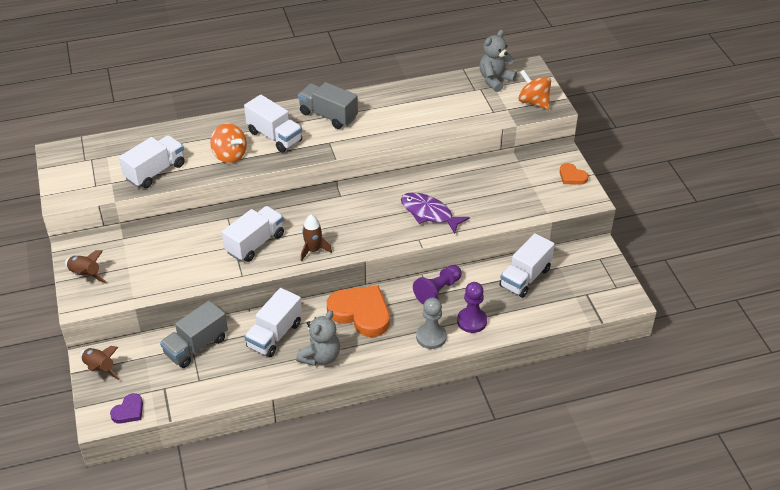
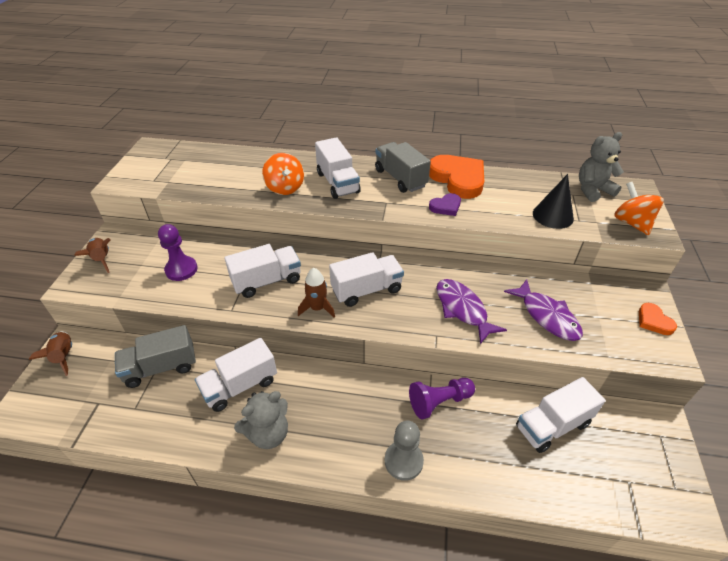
camera: 25 degrees right, 0 degrees up
(129, 411) = (47, 416): purple heart -> purple heart (446, 207)
(155, 172) = (210, 183): white truck -> white truck (366, 290)
(361, 313) = (341, 396): orange heart -> orange heart (458, 179)
(471, 114) = (553, 216): none -> black cone
(472, 321) = (462, 459): purple pawn -> purple pawn (181, 269)
(494, 198) = (547, 316): none -> purple fish

